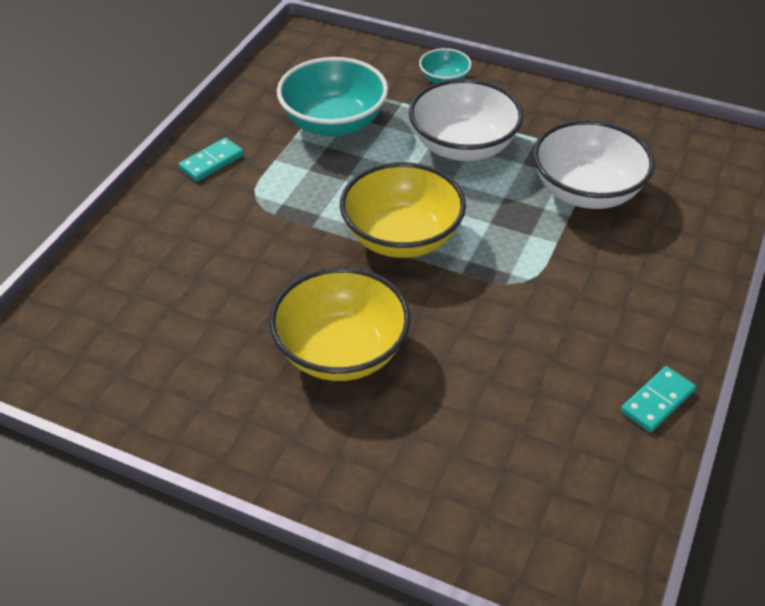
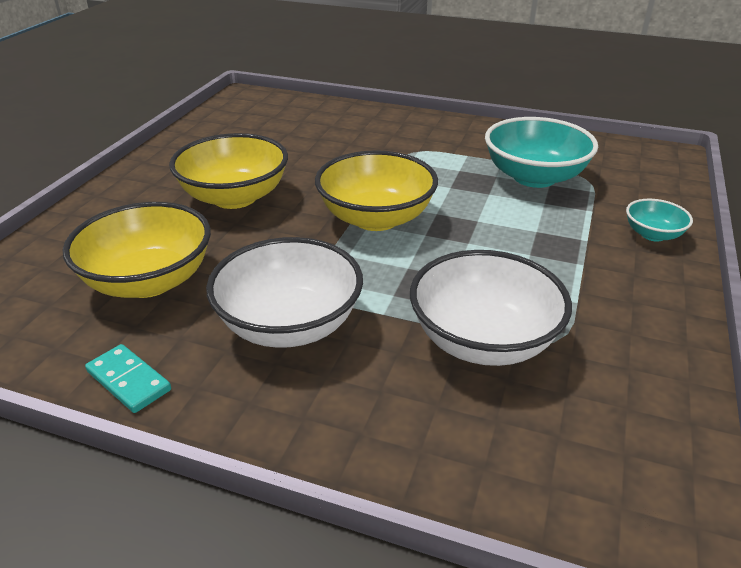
camera: 85 degrees right, 10 degrees down
(211, 162) = (453, 132): turquoise domino -> none
(463, 146) = (532, 249): white bowl -> white bowl (289, 325)
(511, 409) = (149, 281): none -> yellow bowl

